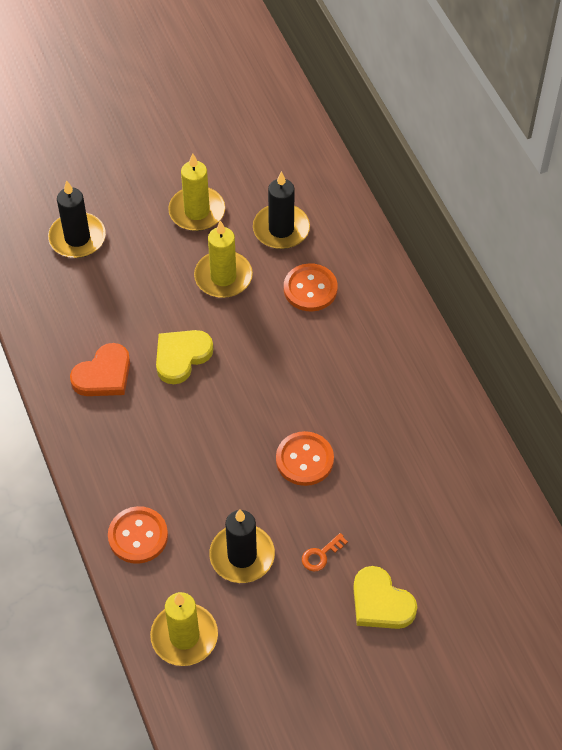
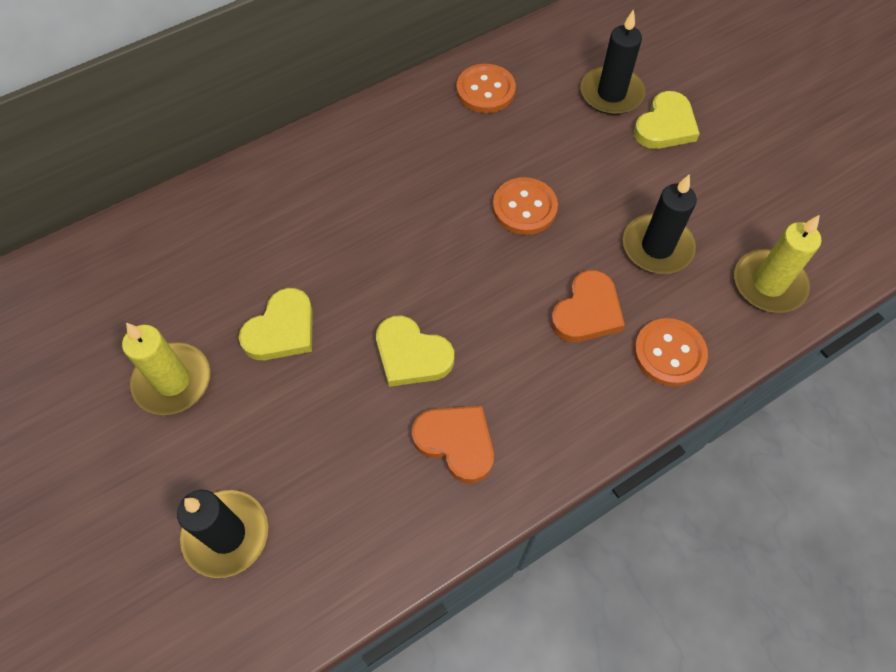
camera: 100 degrees left, 5 degrees up
(190, 485) = (587, 311): none -> orange heart
(223, 277) = (282, 329): yellow candle -> yellow heart
(281, 229) = (200, 277): black candle -> black candle (611, 94)
(310, 289) = (291, 234): orange button -> orange button (485, 90)
(321, 555) = (632, 179): orange key -> none

